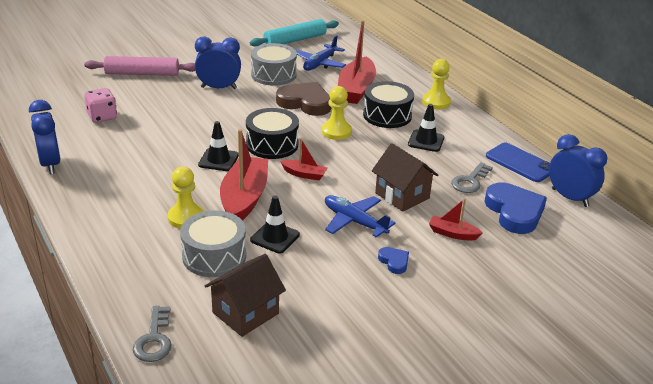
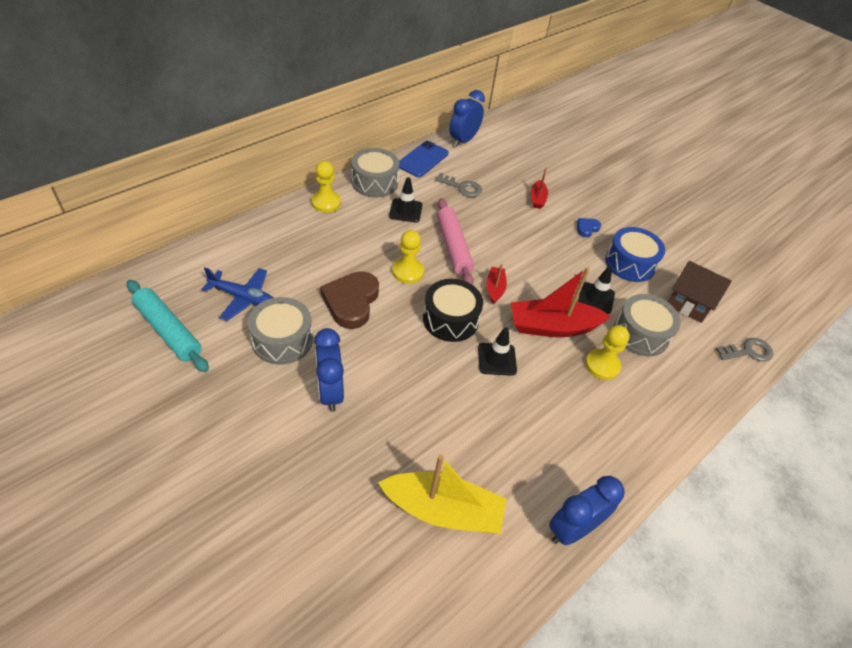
camera: 105 degrees left, 15 degrees up
(102, 116) = (443, 510): pink dice -> yellow boat
(142, 73) = (302, 499): pink rolling pin -> pink rolling pin (453, 247)
(325, 281) = (630, 263): none -> blue drum
(354, 221) = (549, 252): blue plane -> none
(356, 89) = (309, 262): red boat -> none
(387, 115) = (363, 236): black drum -> none
(402, 195) = (500, 225): brown house -> none
(471, 129) = (374, 182): none -> grey drum
(514, 212) = (494, 167): blue heart -> none

